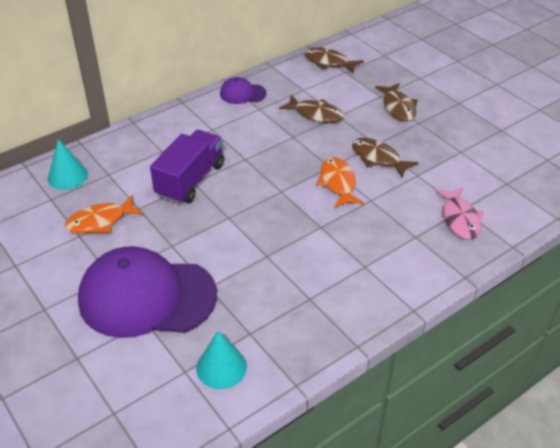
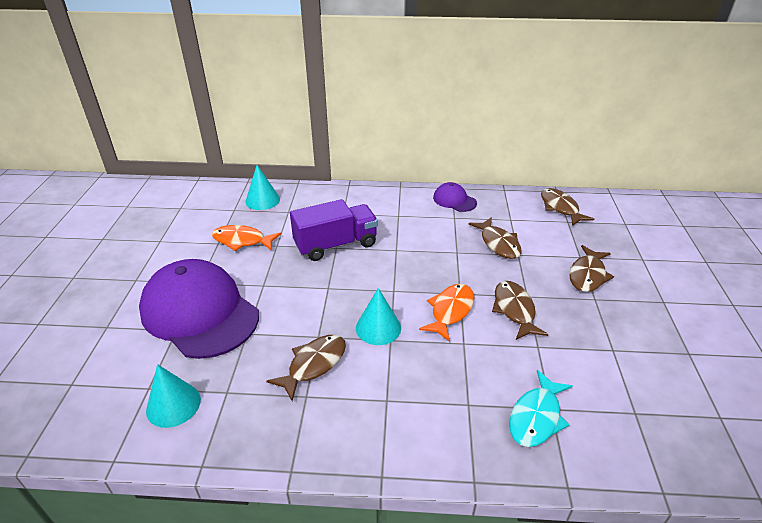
camera: 40 degrees right, 5 degrees down
(288, 276) = (314, 364): none -> brown fish
(302, 224) = (378, 328): none -> turquoise cone
(460, 219) = (536, 417): pink fish -> turquoise fish

